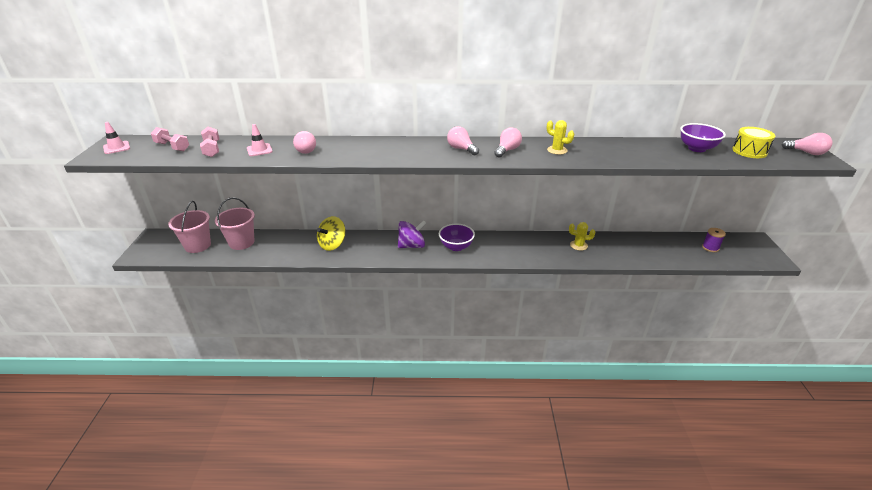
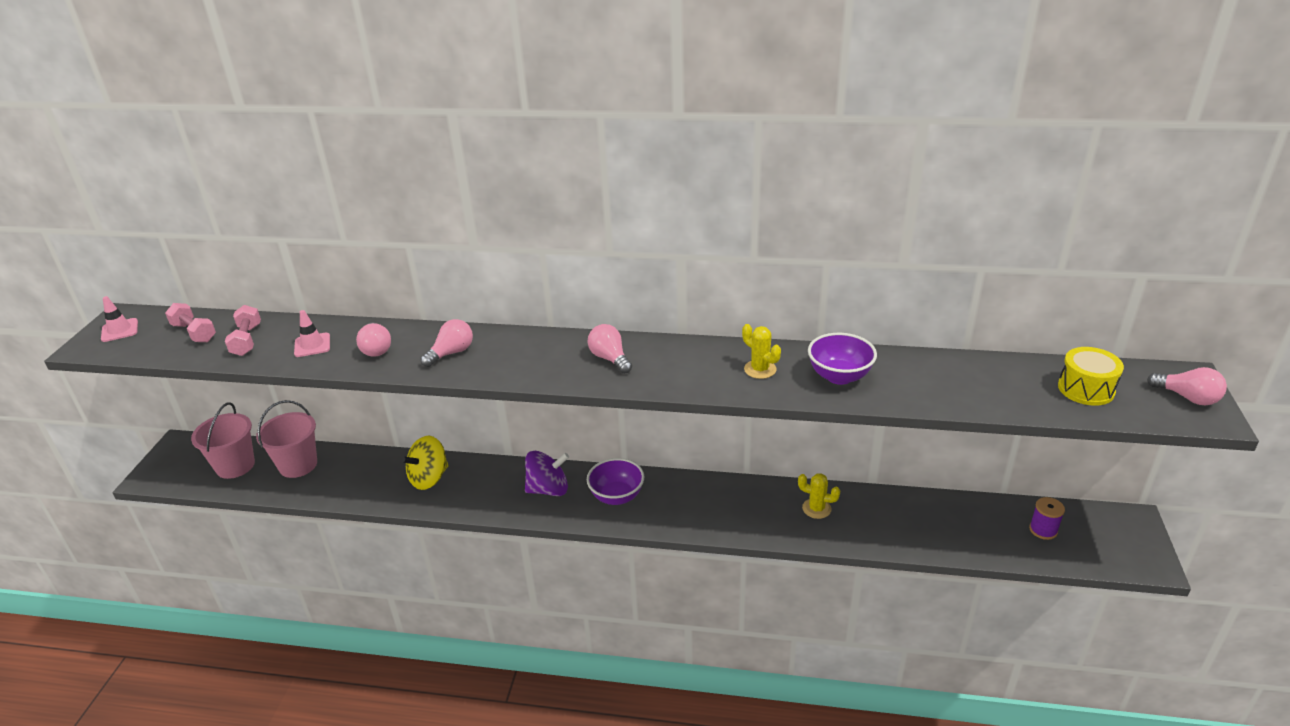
camera: 10 degrees right, 0 degrees up
(507, 150) = (680, 365): pink light bulb -> pink light bulb (451, 353)
(696, 148) = (996, 378): purple bowl -> purple bowl (839, 376)

